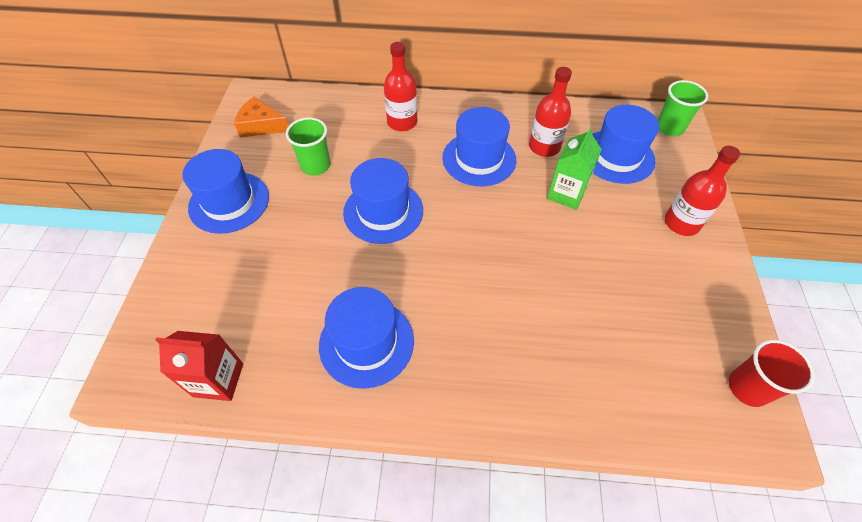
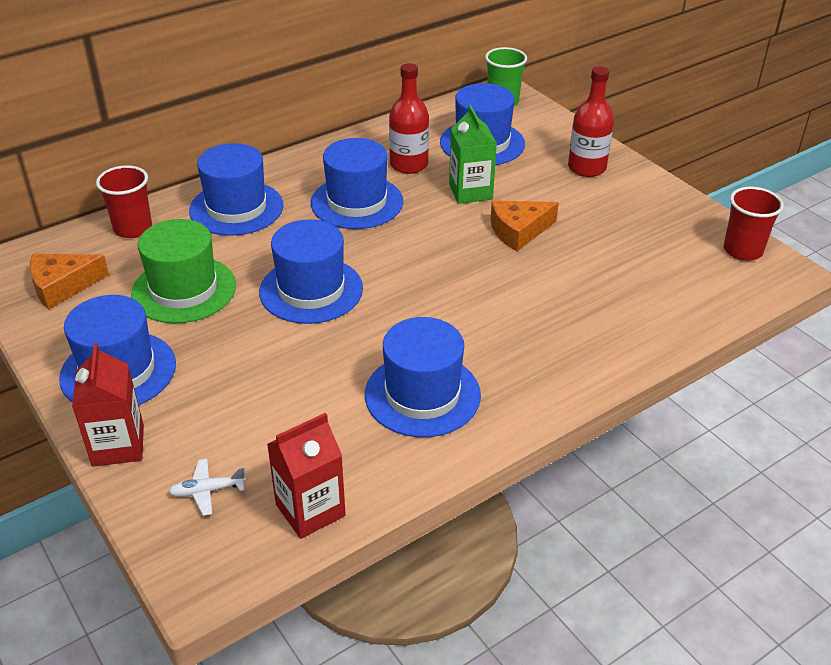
camera: 40 degrees left, 15 degrees down
(179, 254) = (118, 445): none -> red carton
(186, 320) = (207, 491): none -> white plane
(315, 166) = (184, 289): green cup -> green hat
(333, 105) = (133, 228): none -> red cup
(402, 122) = (236, 208): red bottle -> blue hat
(568, 249) = (519, 231): none -> orange cheese

